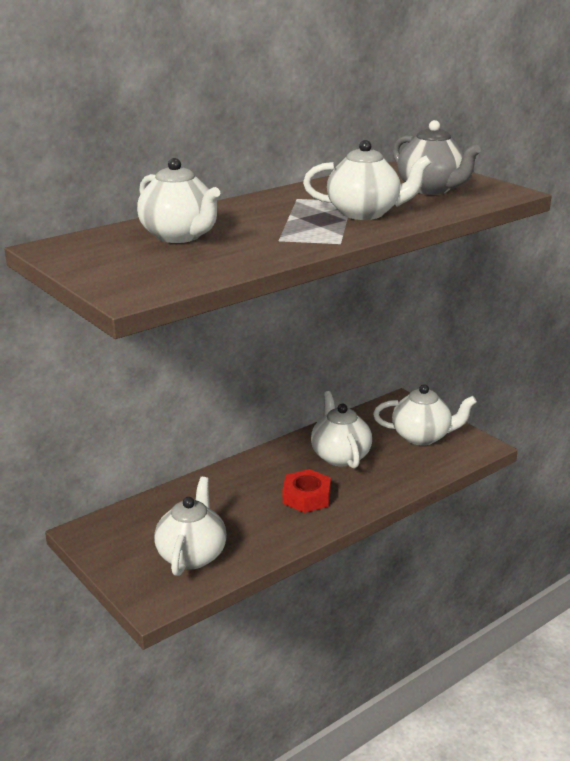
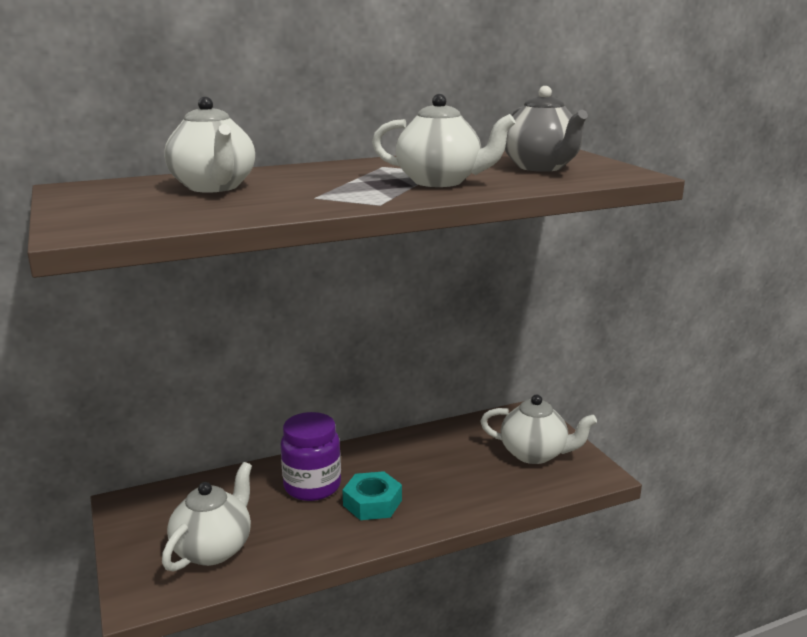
camera: 15 degrees right, 5 degrees down
(246, 492) = (312, 486): none -> purple jar
(306, 497) = (372, 503): red nut -> turquoise nut
(340, 456) = (433, 462): white teapot -> none

